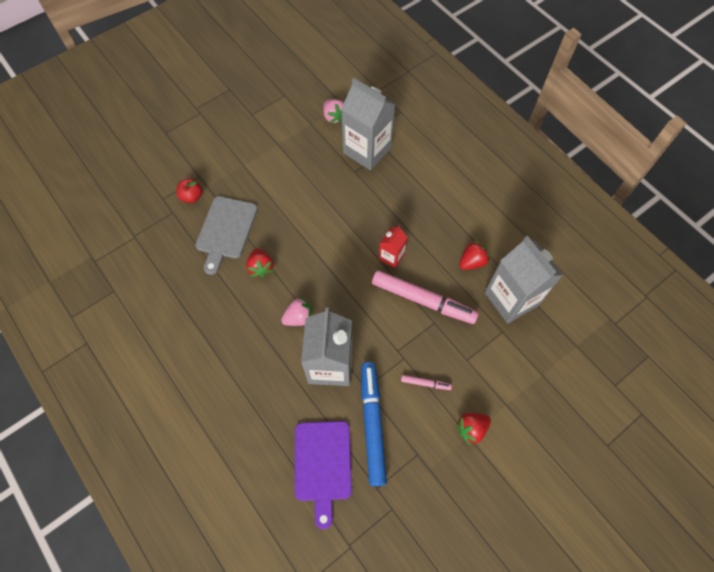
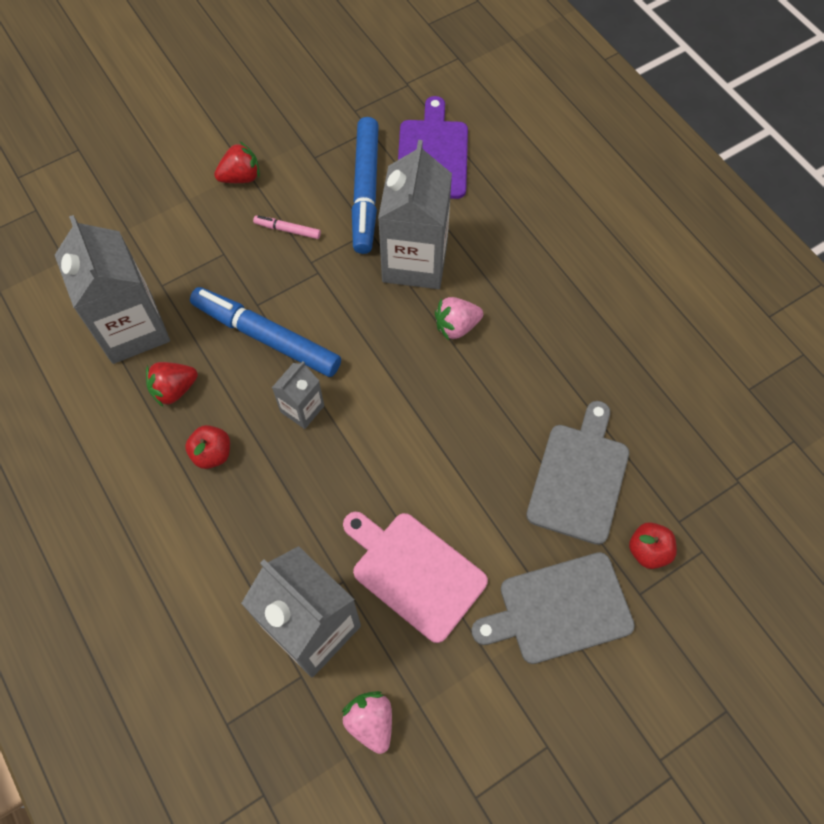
camera: 175 degrees left, 0 degrees up
(242, 167) = (559, 609): none -> grey cutting board
(261, 267) = (516, 407): red strawberry -> none
(317, 177) = (414, 572): none -> pink cutting board
(391, 256) = (302, 409): red carton -> grey carton
(423, 300) = (266, 337): pink marker -> blue marker
(439, 227) = (212, 453): none -> red apple

